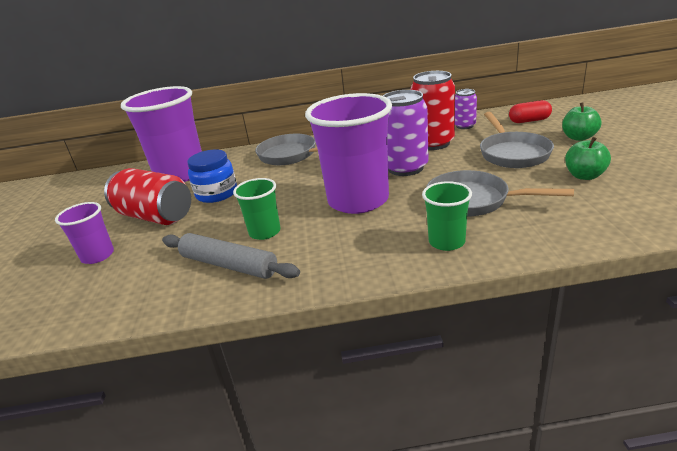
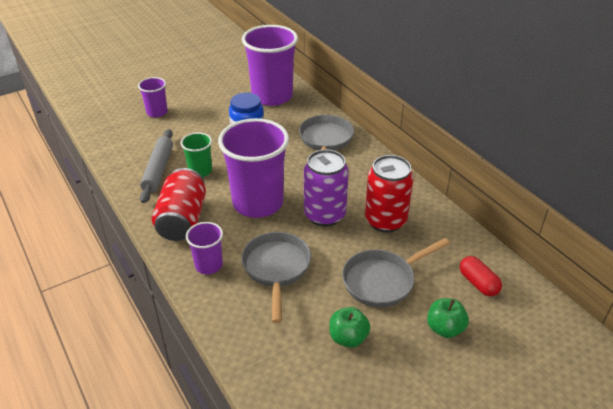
camera: 60 degrees right, 10 degrees up
(155, 216) = (208, 113): red can -> red can (182, 219)
(446, 242) = (209, 265): green cup -> purple cup
(464, 126) = (440, 234): purple can -> none

